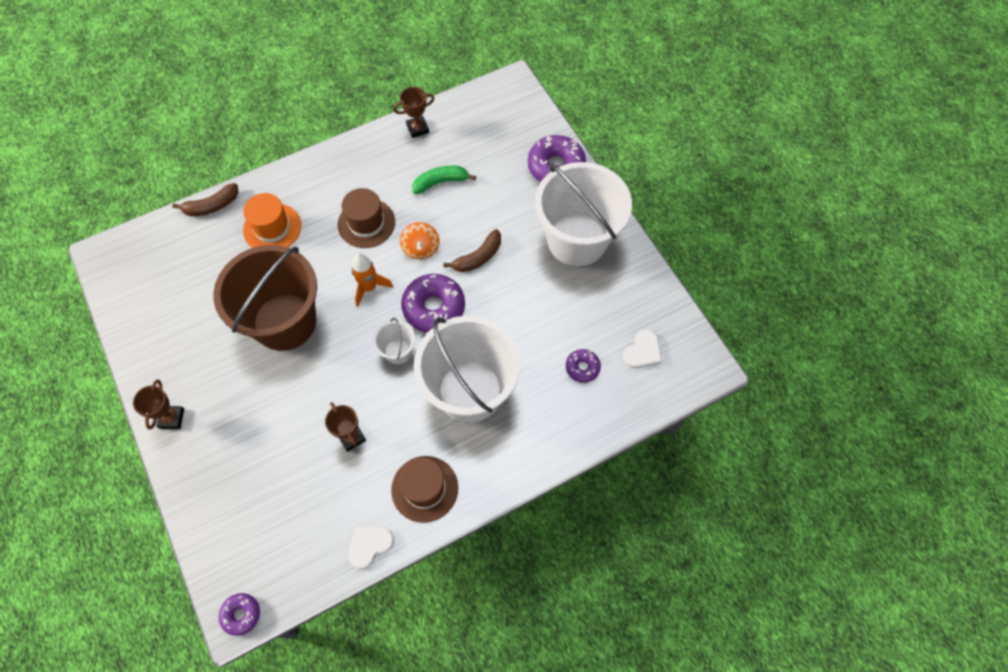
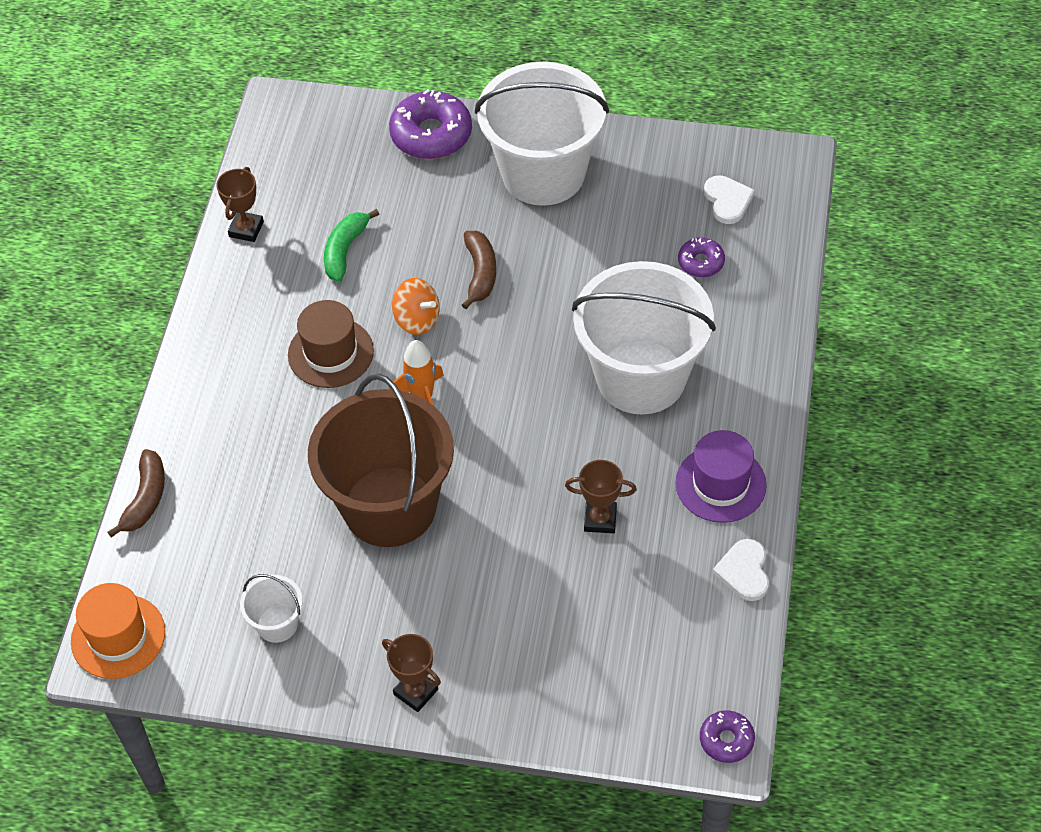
camera: 50 degrees left, 10 degrees down
(272, 228) = (243, 451): orange hat -> orange hat (118, 636)
(398, 351) = (531, 416): white bucket -> white bucket (277, 624)
(424, 489) = (720, 484): brown hat -> purple hat
(434, 307) = (506, 351): purple donut -> none

